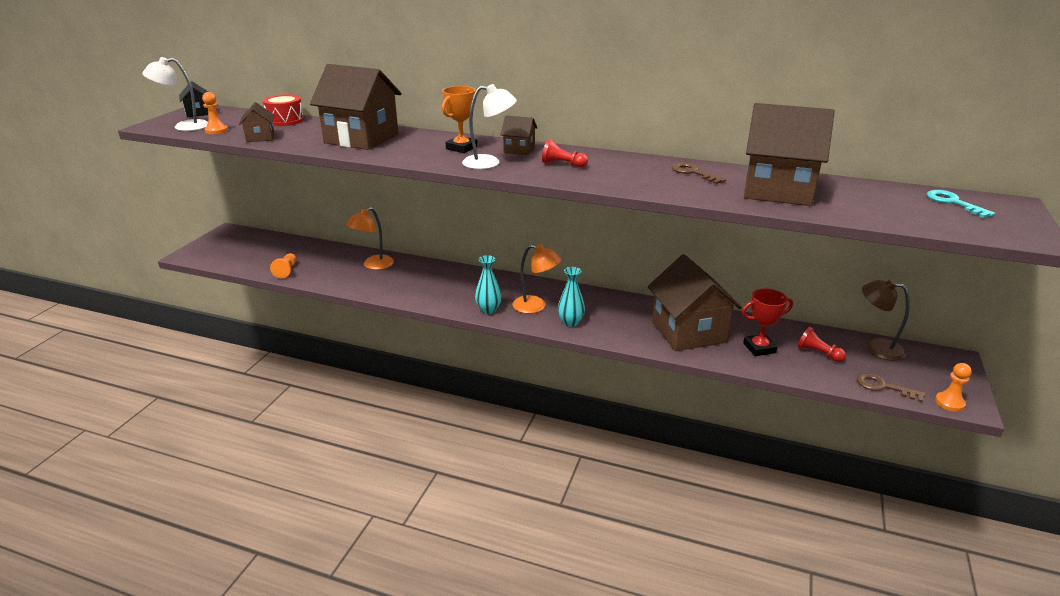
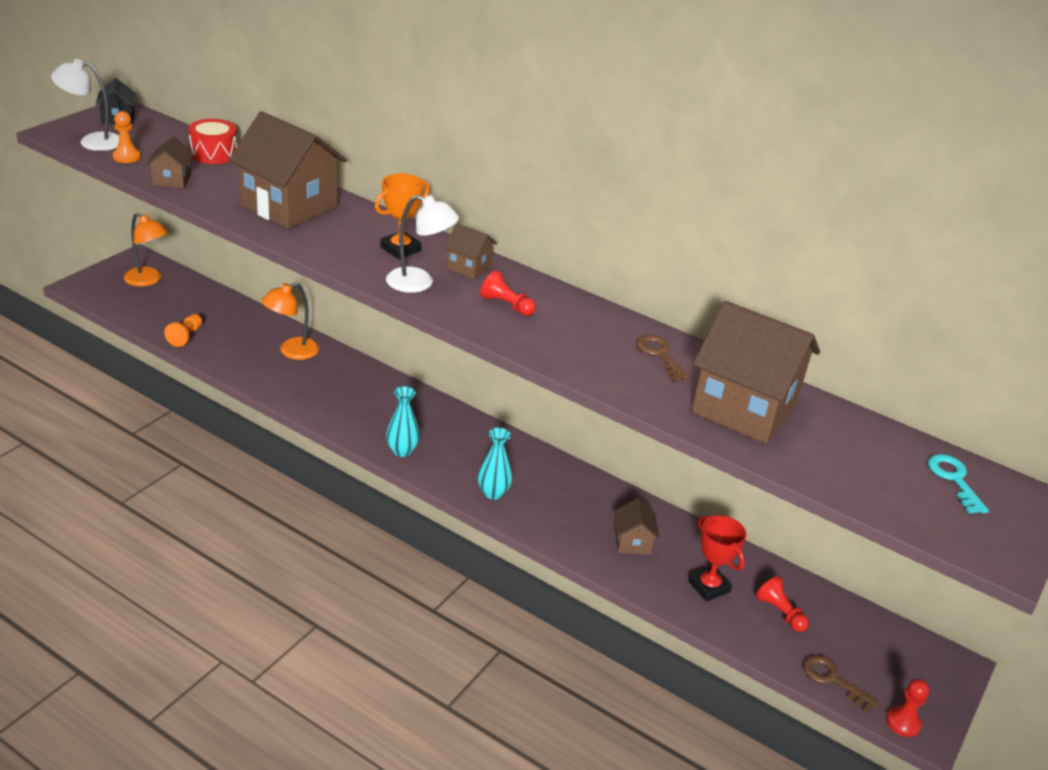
camera: 10 degrees right, 5 degrees up
(536, 306) = (462, 459): orange lamp -> orange lamp (148, 280)
(688, 332) = (632, 542): brown house -> brown house, size x0.46
(759, 348) = (709, 587): red trophy -> red trophy turned 60 degrees clockwise
(876, 347) = (862, 623): brown lamp -> none
(949, 403) = (903, 722): orange pawn -> red pawn

